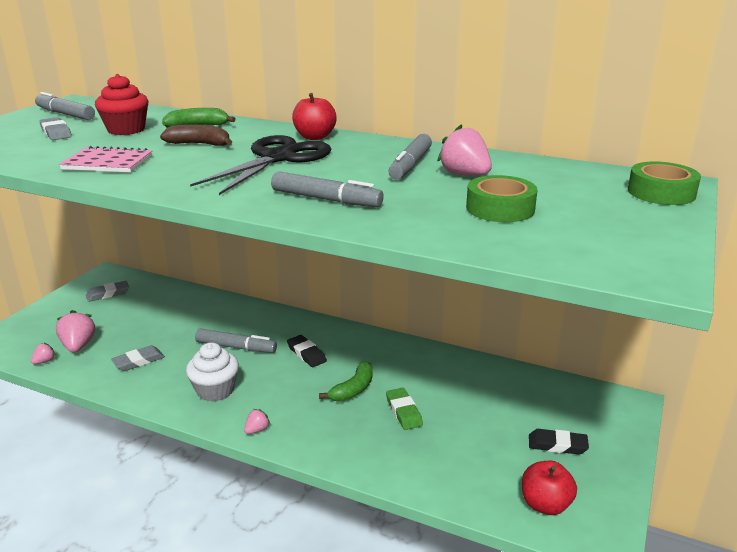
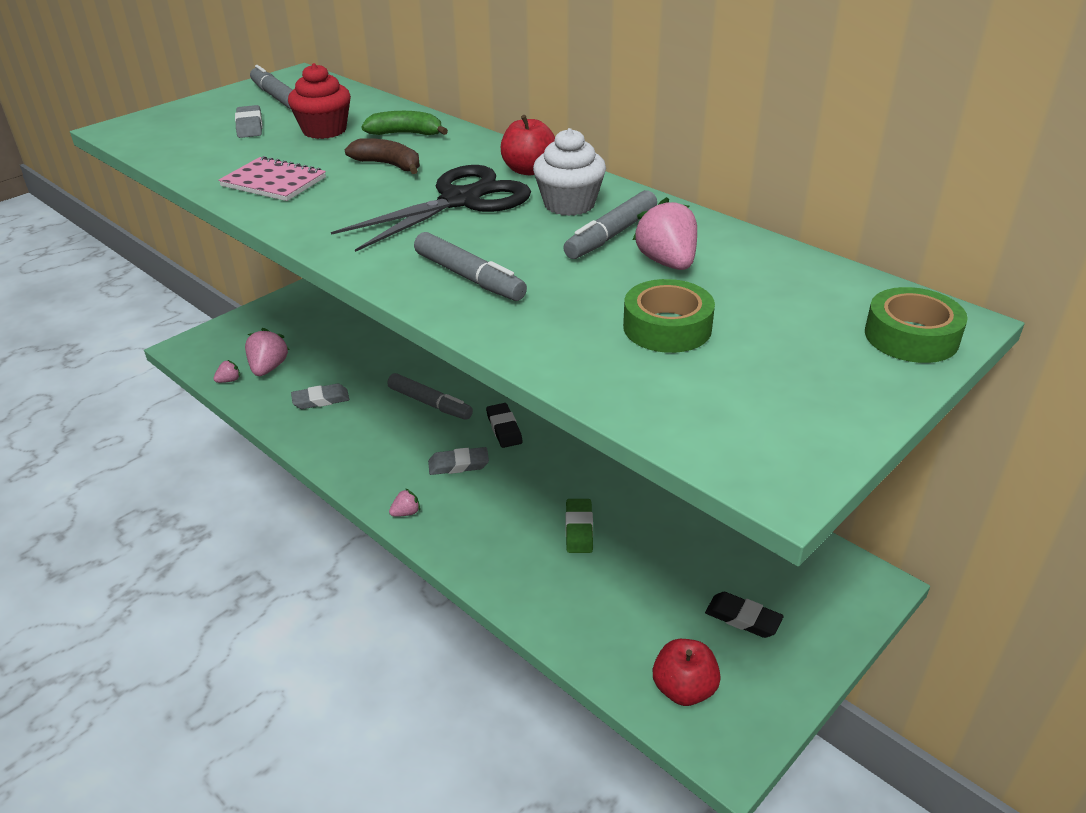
camera: 20 degrees right, 10 degrees up
(108, 294) = (324, 307): grey eraser -> grey eraser (458, 464)
(215, 390) = (384, 453): white cupcake -> white cupcake (569, 204)
(353, 389) = (535, 487): green banana -> none

